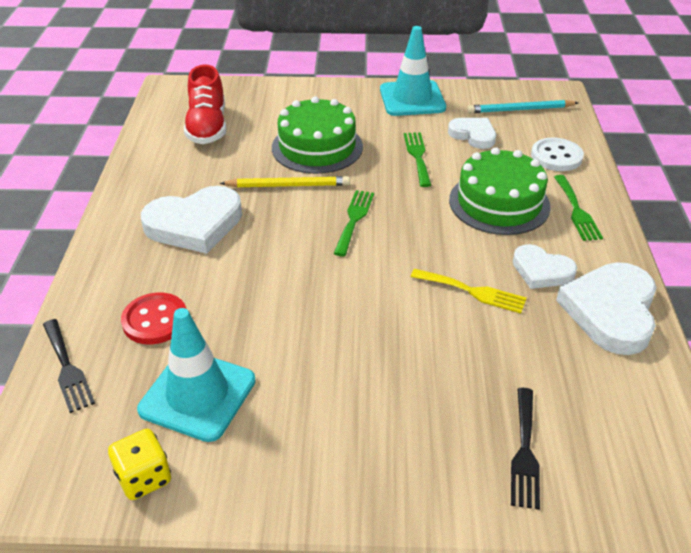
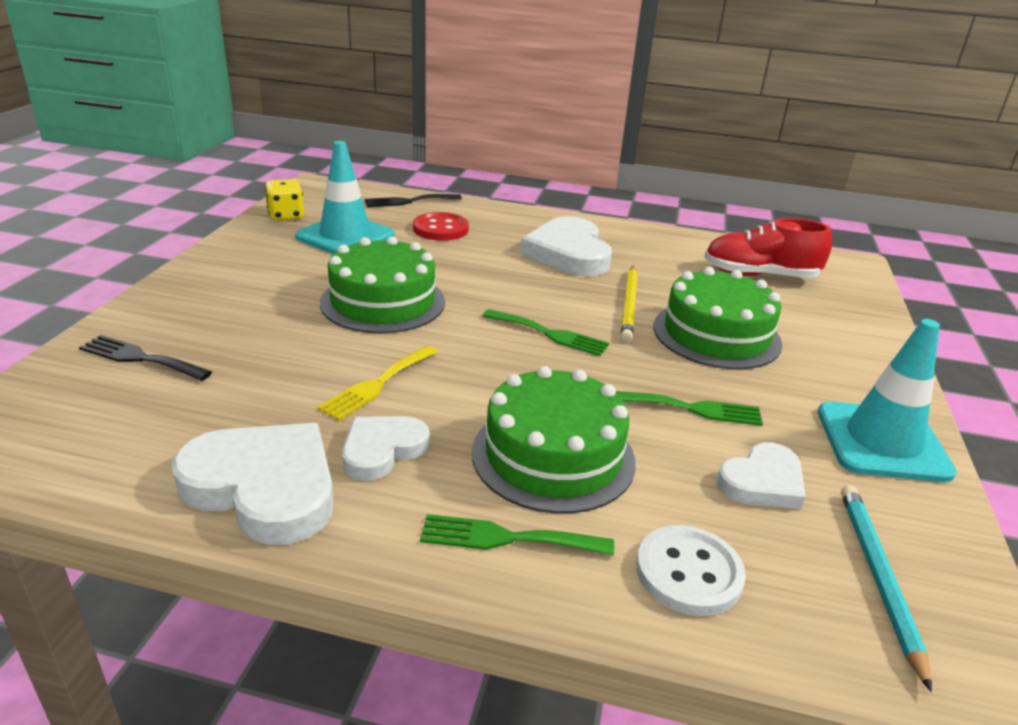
camera: 100 degrees right, 10 degrees down
(344, 322) = (383, 302): none -> green cake

